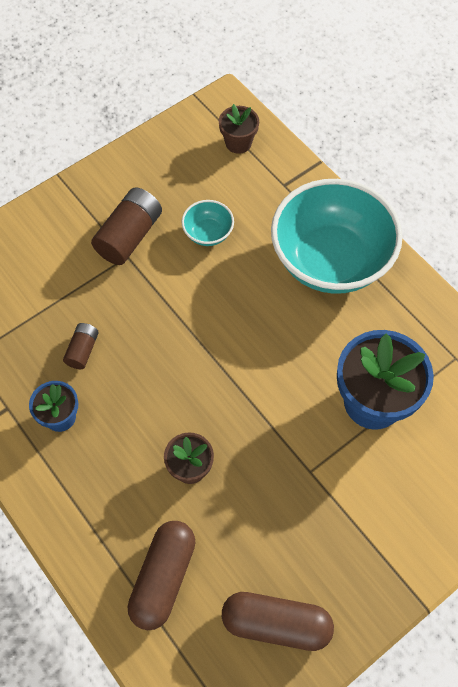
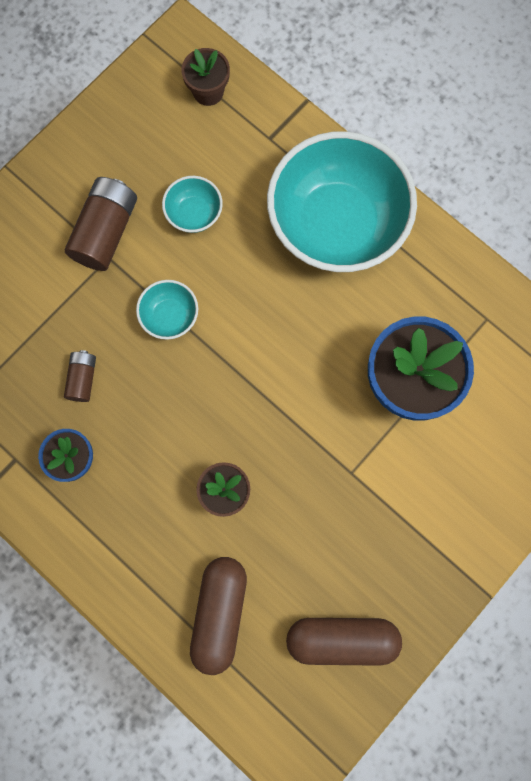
camera: 10 degrees left, 15 degrees up
(170, 311) = (170, 316): none -> turquoise bowl

